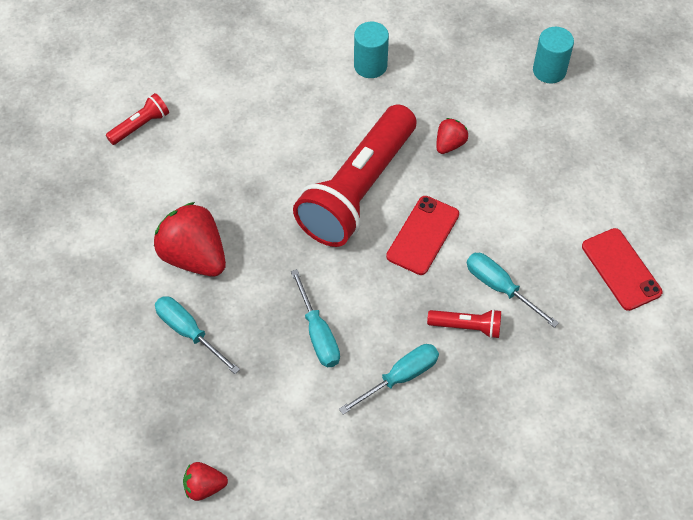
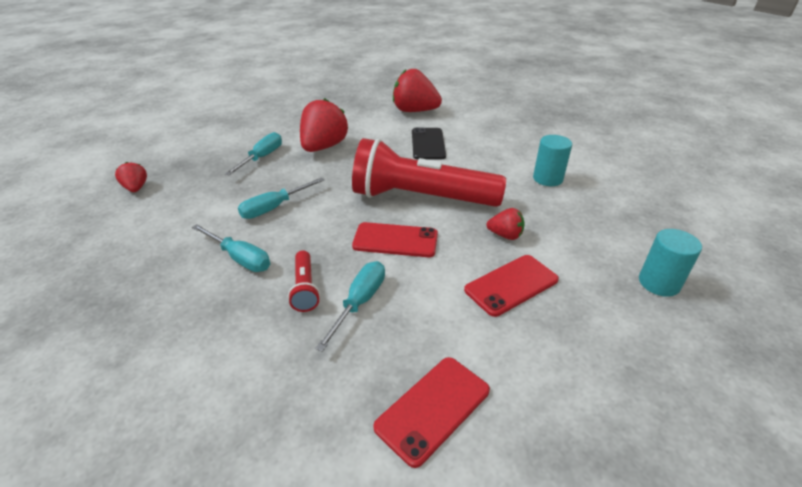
camera: 70 degrees right, 20 degrees down
(140, 126) = (414, 111): red flashlight -> red strawberry
(242, 143) = (428, 144): none -> black phone
(517, 169) = (511, 285): none -> red phone

